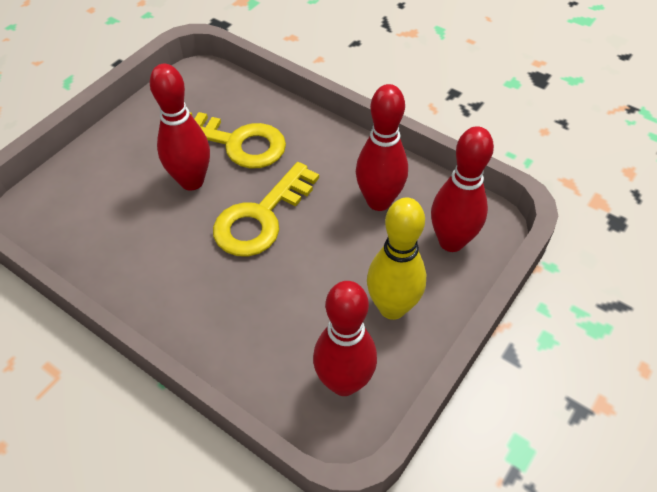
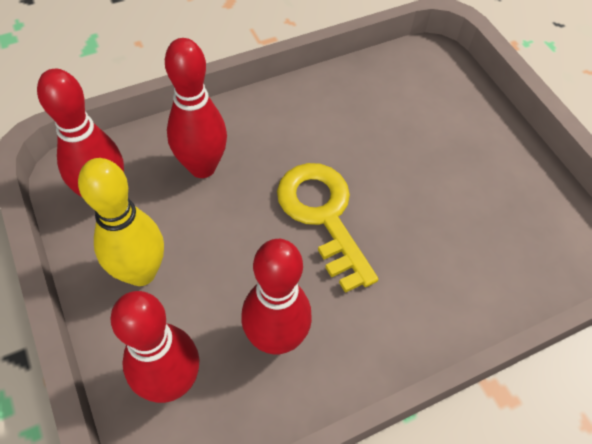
camera: 115 degrees right, 5 degrees up
(192, 181) = (406, 178): red bowling pin -> red bowling pin (202, 167)
(237, 142) = (445, 240): yellow key -> none

